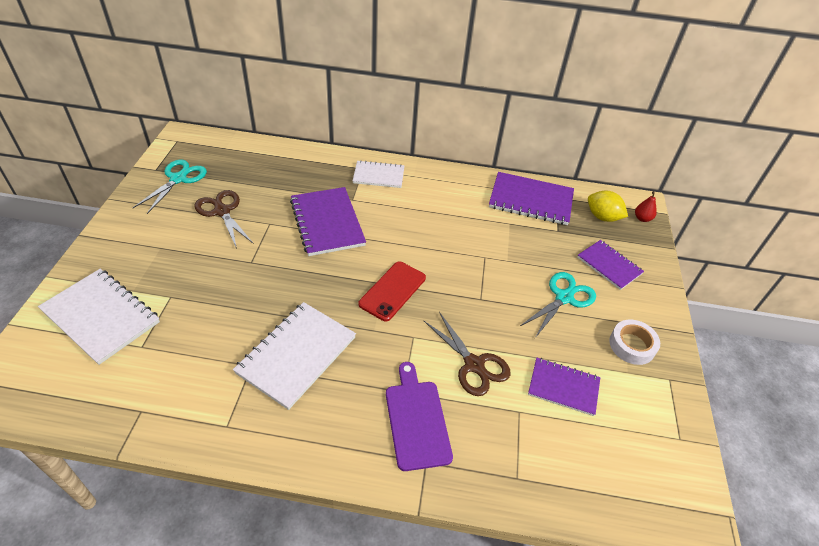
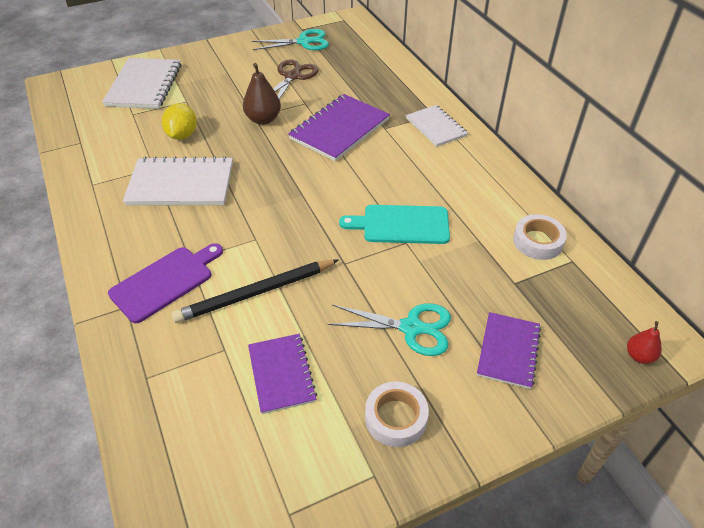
camera: 60 degrees right, 0 degrees up
(263, 259) = (263, 119): none -> brown pear
(392, 291) = (298, 202): red phone -> none
(465, 249) = (401, 224): none -> turquoise cutting board
(474, 365) = (256, 293): brown scissors -> black pencil
(531, 200) = (538, 241): purple notebook -> white tape
(602, 217) = (589, 314): yellow lemon -> yellow lemon (182, 135)

